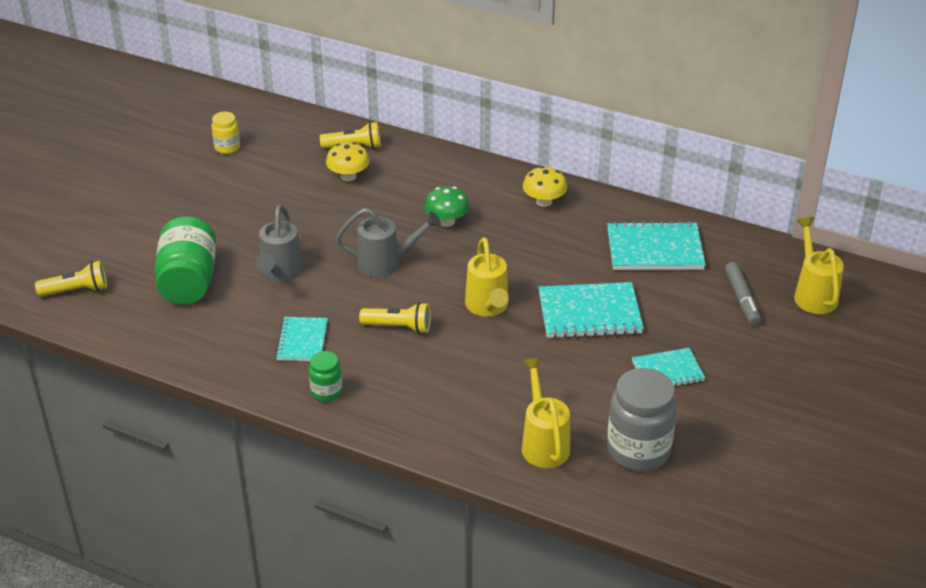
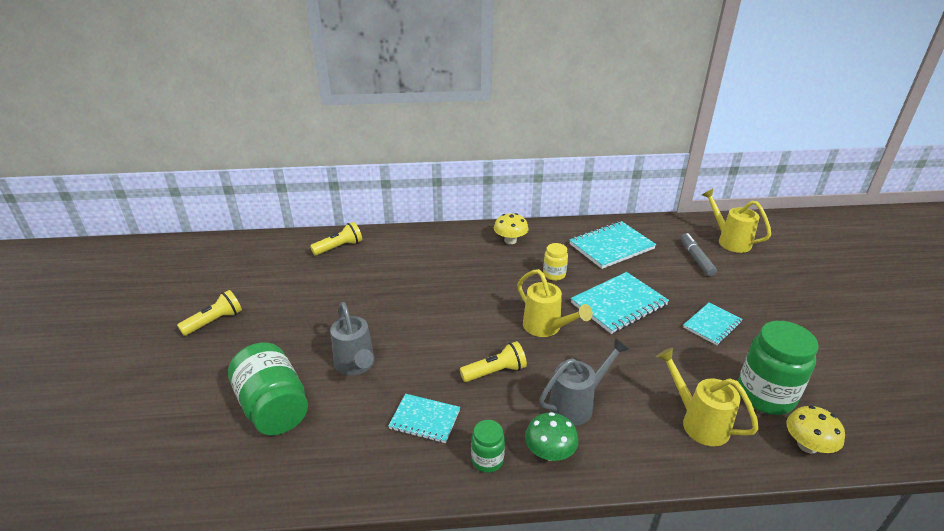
camera: 30 degrees left, 5 degrees down
(76, 290) = (154, 465): yellow flashlight -> yellow flashlight (214, 321)
(227, 147) = (231, 279): yellow jar -> yellow jar (554, 274)
(302, 341) = (425, 419): turquoise notebook -> turquoise notebook turned 45 degrees counterclockwise
(348, 176) = (352, 269): yellow mushroom -> yellow mushroom (807, 445)
(386, 263) = (438, 324): grey watering can -> grey watering can (576, 404)
(447, 221) = (456, 276): green mushroom -> green mushroom (549, 452)
(638, 451) = (765, 395): grey jar -> green jar
(741, 299) = (696, 258): grey marker -> grey marker turned 150 degrees counterclockwise

